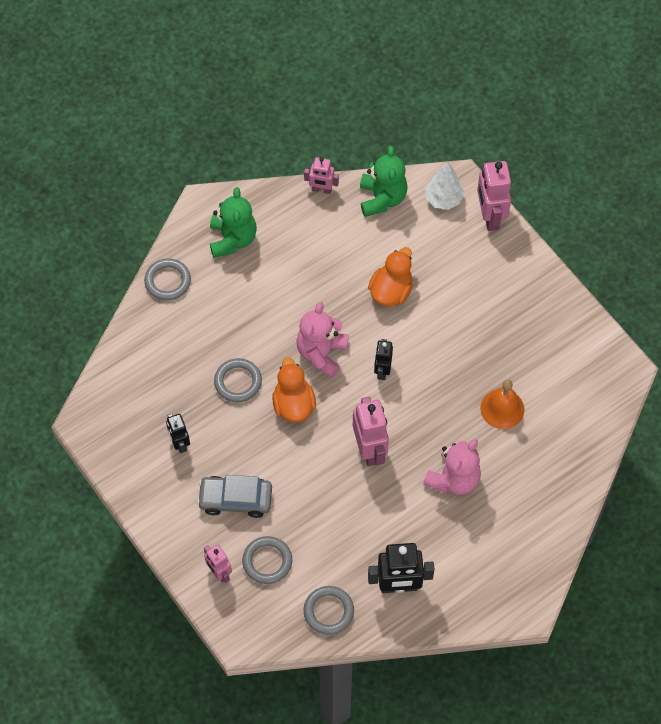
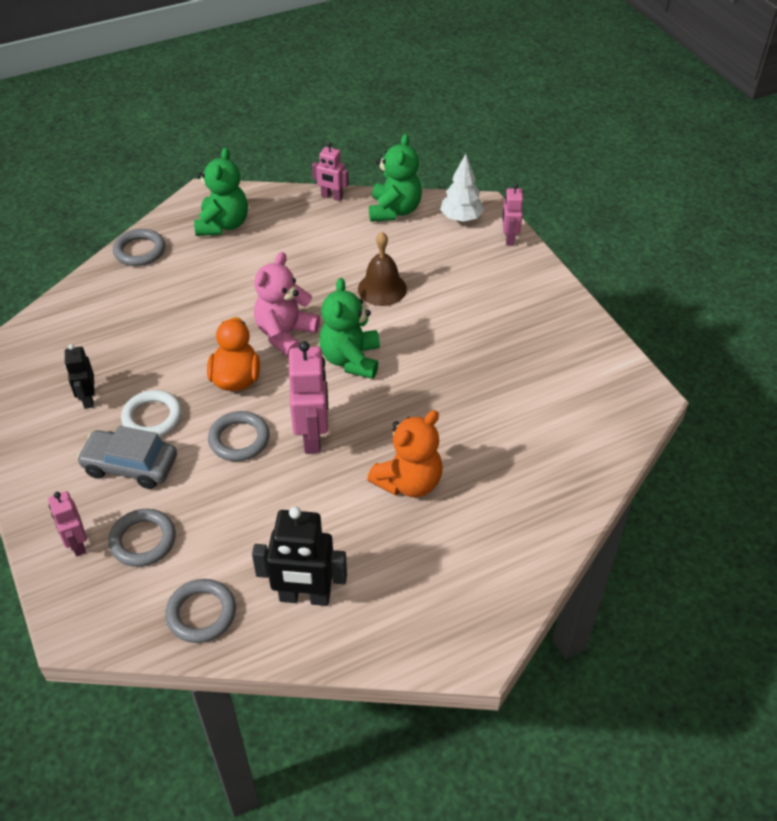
camera: 10 degrees right, 15 degrees down
(237, 453) = (152, 417): none -> white ring
(238, 382) = (180, 349): grey ring -> grey ring (239, 439)
(382, 370) = (351, 360): black robot -> green teddy bear
(391, 291) = (382, 289): orange duck -> brown bell
(453, 479) = (409, 482): pink teddy bear -> orange teddy bear
(490, 216) = (509, 238): pink robot -> pink robot, size x0.60
(502, 408) = (487, 416): orange bell -> none

